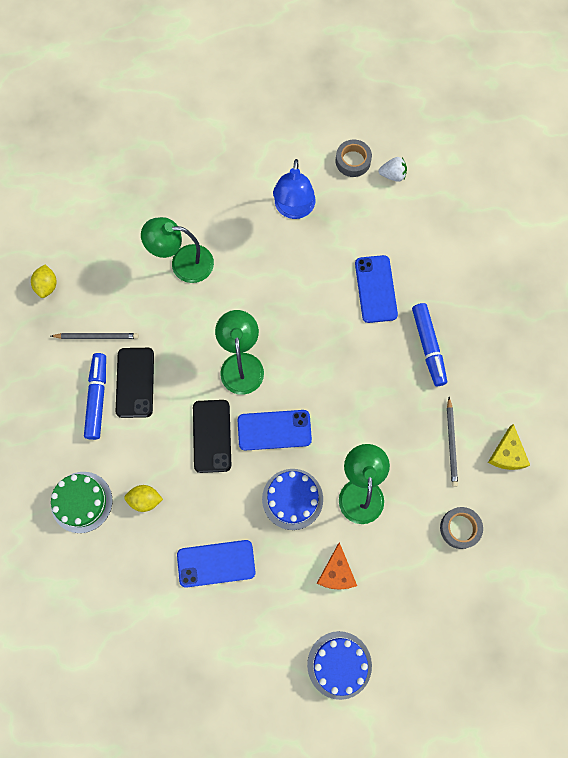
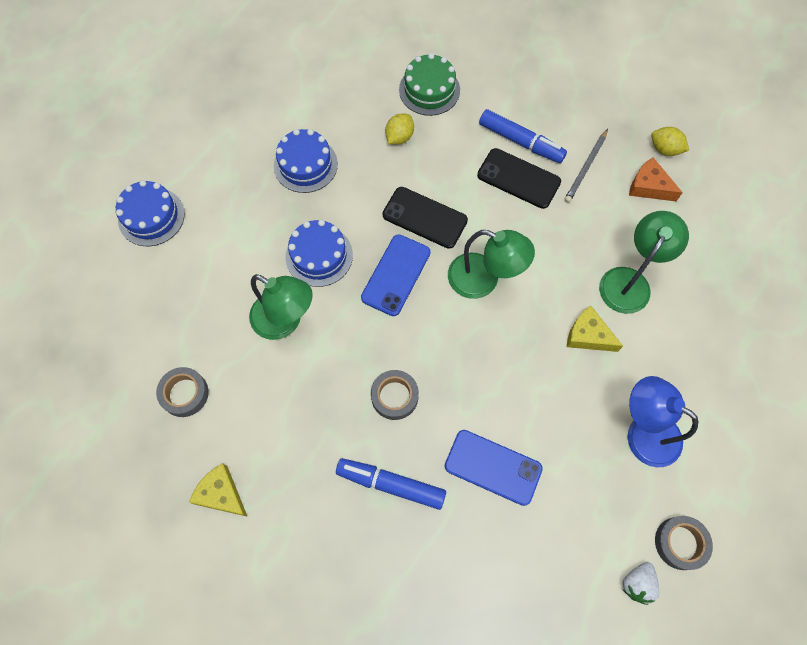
camera: 120 degrees right, 5 degrees down
(216, 563) = (305, 165): blue phone -> blue cake
(243, 272) = (588, 335): none -> yellow cheese
(336, 572) = (227, 257): orange cheese -> orange cheese (649, 186)
(368, 378) = (394, 396): none -> grey tape
(451, 443) = (271, 440): grey pencil -> none

